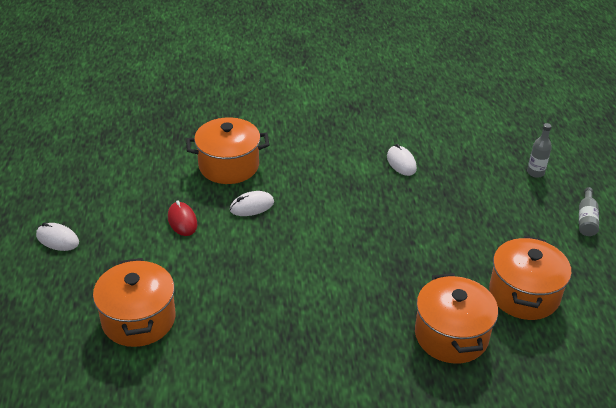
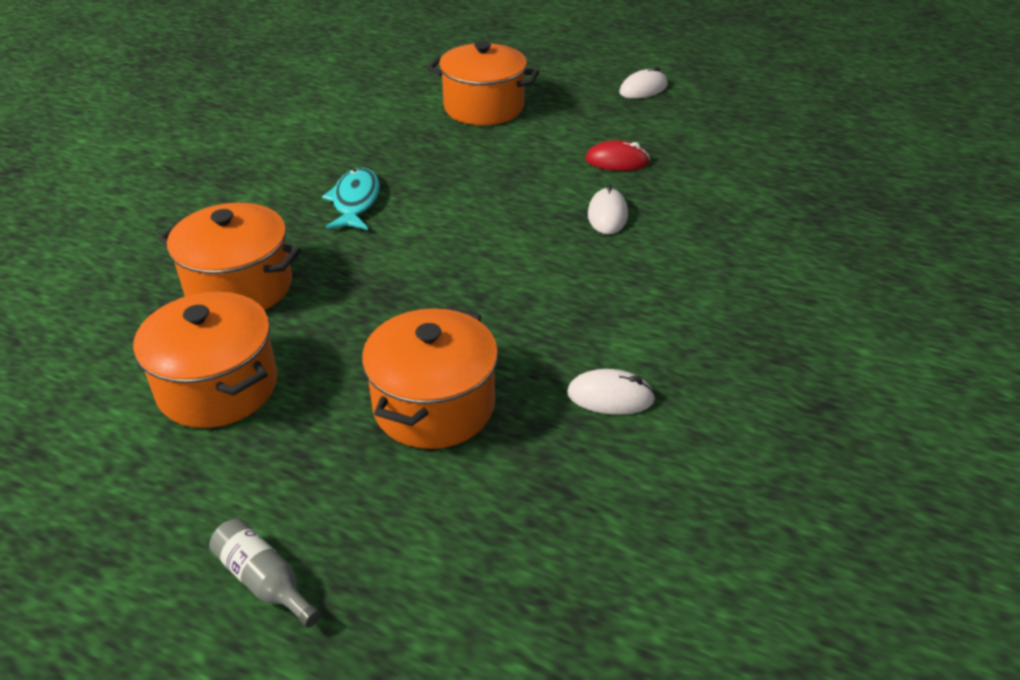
camera: 120 degrees right, 0 degrees up
(229, 166) = (711, 221): orange pot -> orange pot (434, 406)
(323, 329) = (355, 201): none -> turquoise fish
(535, 172) = (448, 587): grey bottle -> none

